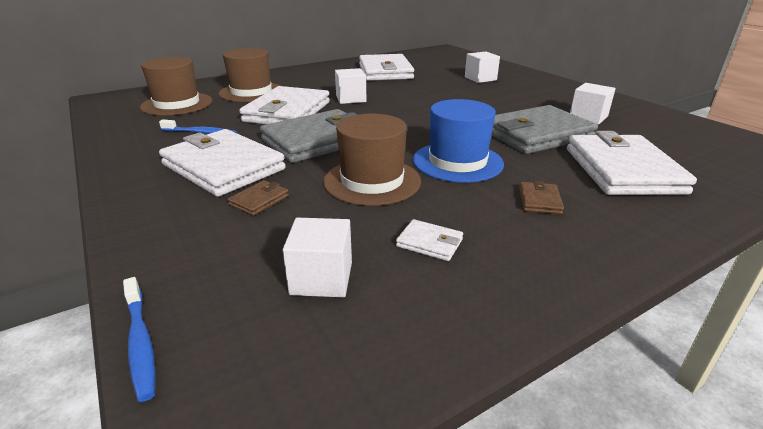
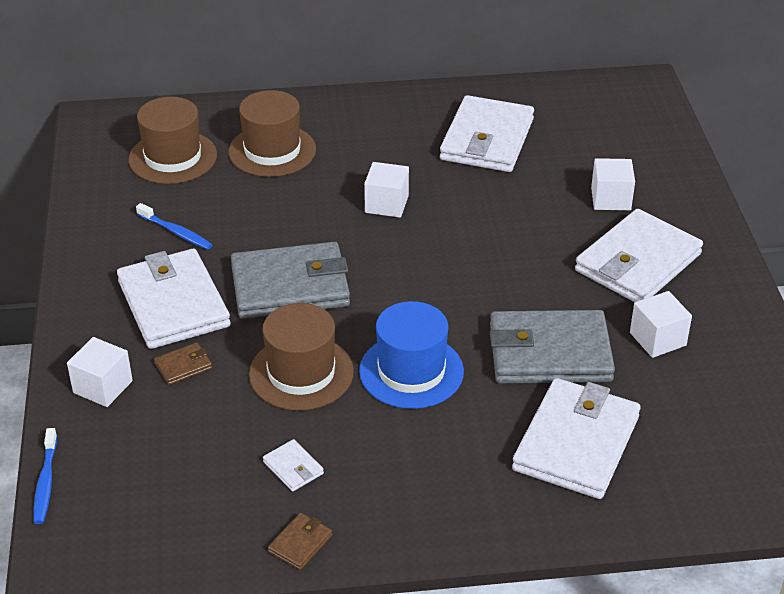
camera: 25 degrees right, 10 degrees up
(287, 112) = (291, 214): white wallet -> white wallet (638, 262)
(321, 278) = (186, 472): white cube -> white cube (103, 387)
(539, 201) = (438, 454): brown wallet -> brown wallet (300, 543)

